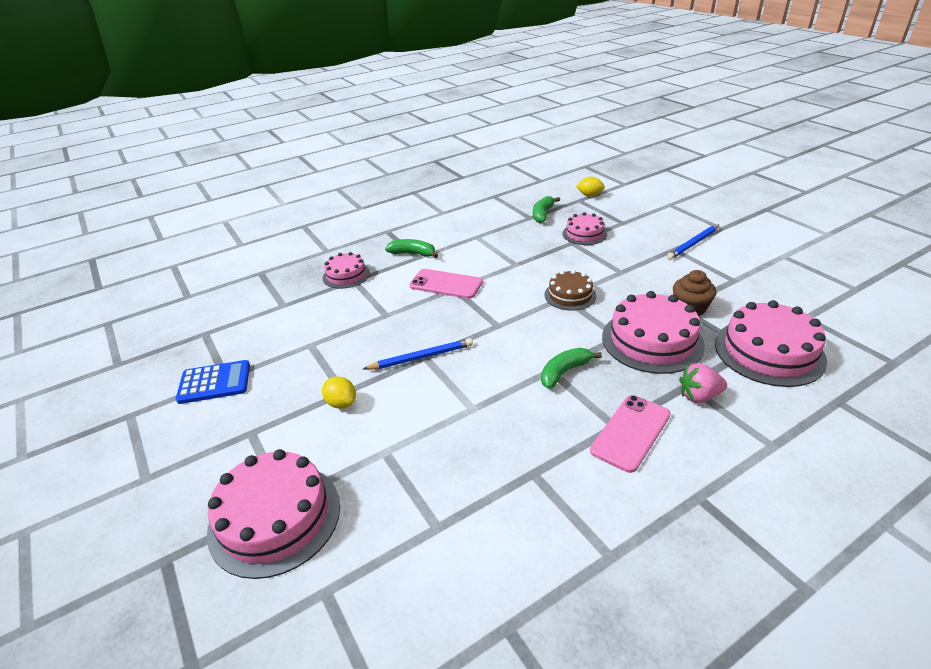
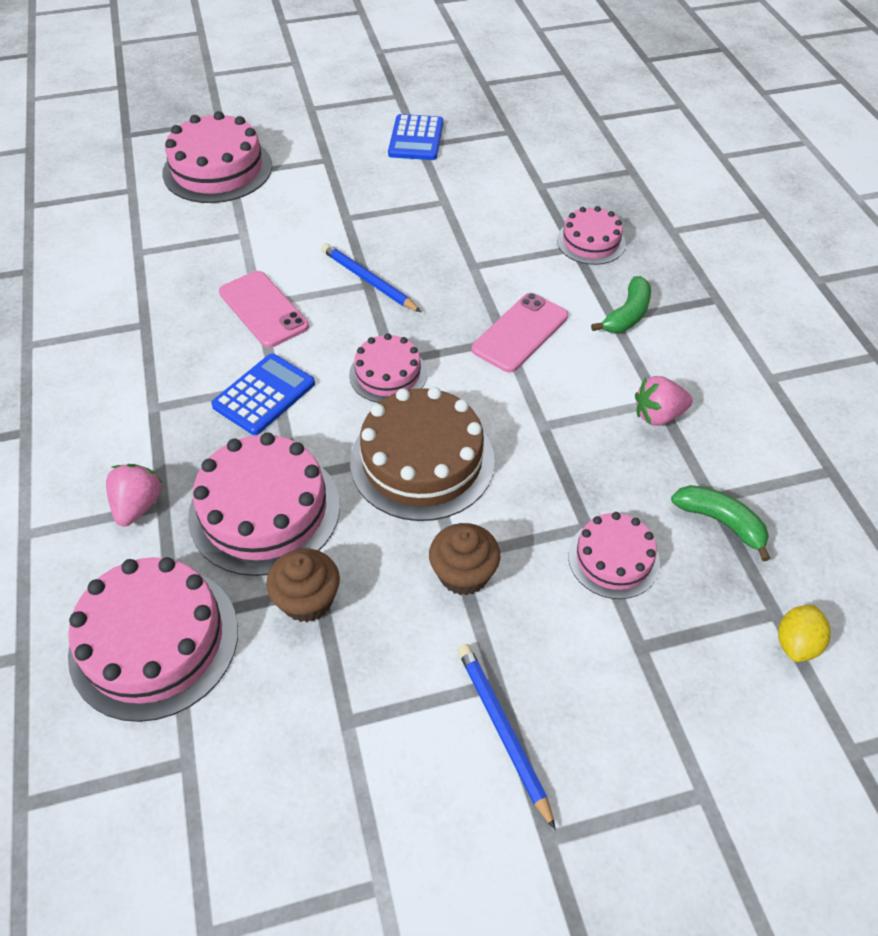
camera: 105 degrees right, 15 degrees up
(341, 403) = (330, 214): yellow lemon -> none
(421, 357) = (369, 281): blue pencil -> blue pencil turned 135 degrees clockwise
(487, 235) = (658, 415): none -> pink strawberry
(510, 324) = (388, 374): none -> pink cake
(564, 372) = (264, 395): green banana -> blue calculator
(570, 295) = (422, 461): brown cake -> brown cake, size x1.72
(629, 268) = (463, 574): none -> brown cupcake
(630, 432) = (135, 415): pink phone -> pink phone (263, 309)

